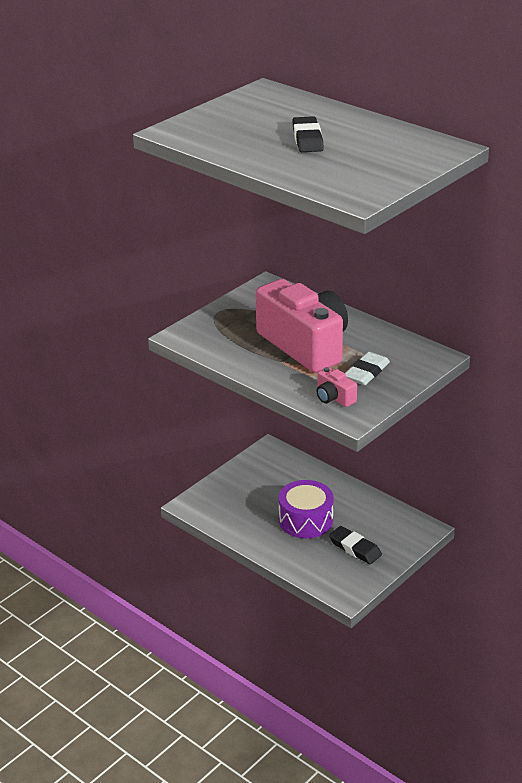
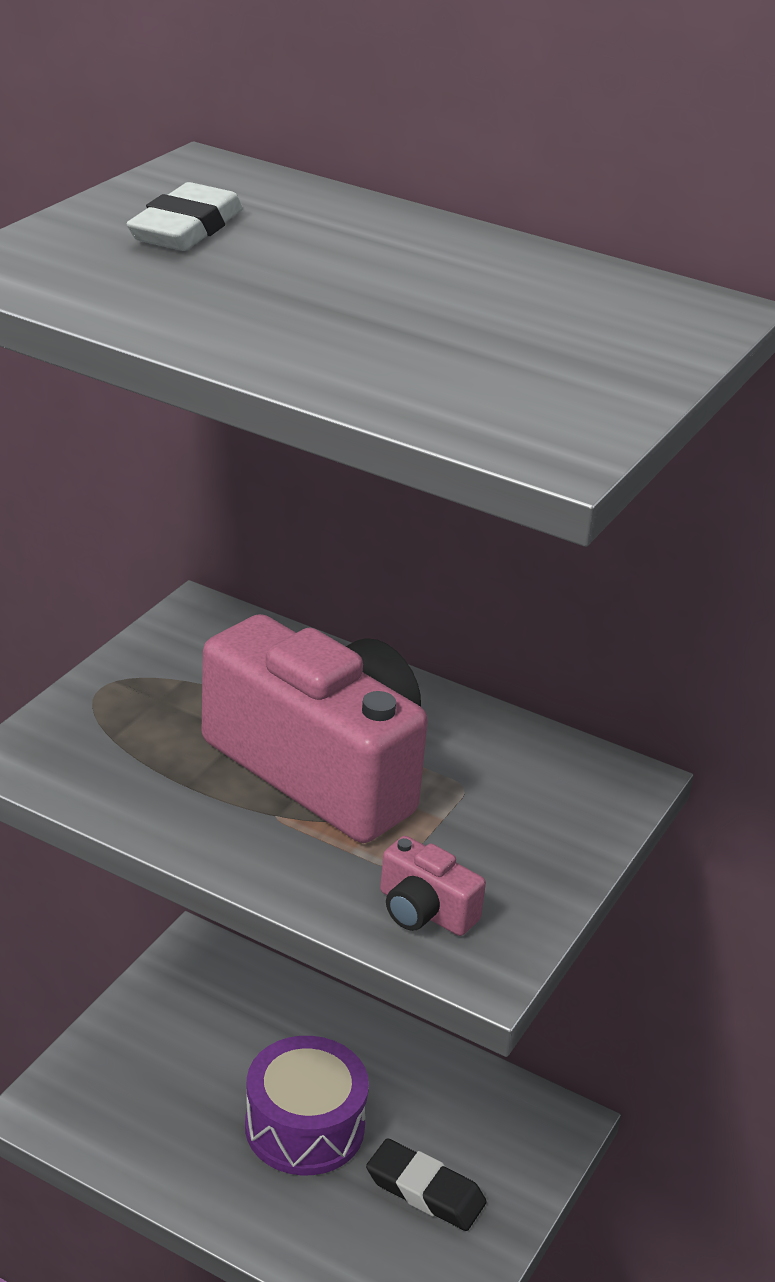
camera: 15 degrees left, 0 degrees up
(307, 139) = (356, 288): black eraser -> none
(366, 372) = (480, 833): white eraser -> white eraser (186, 228)

